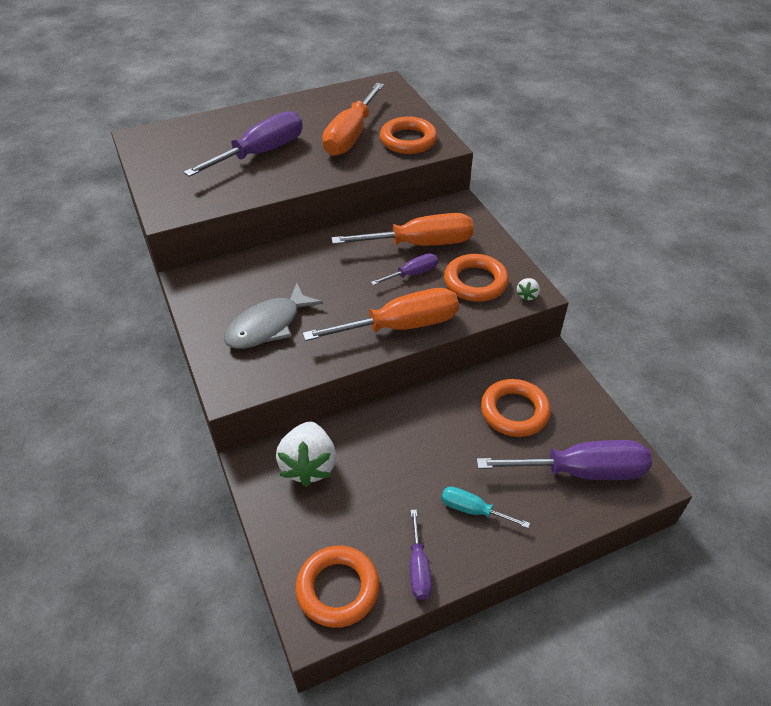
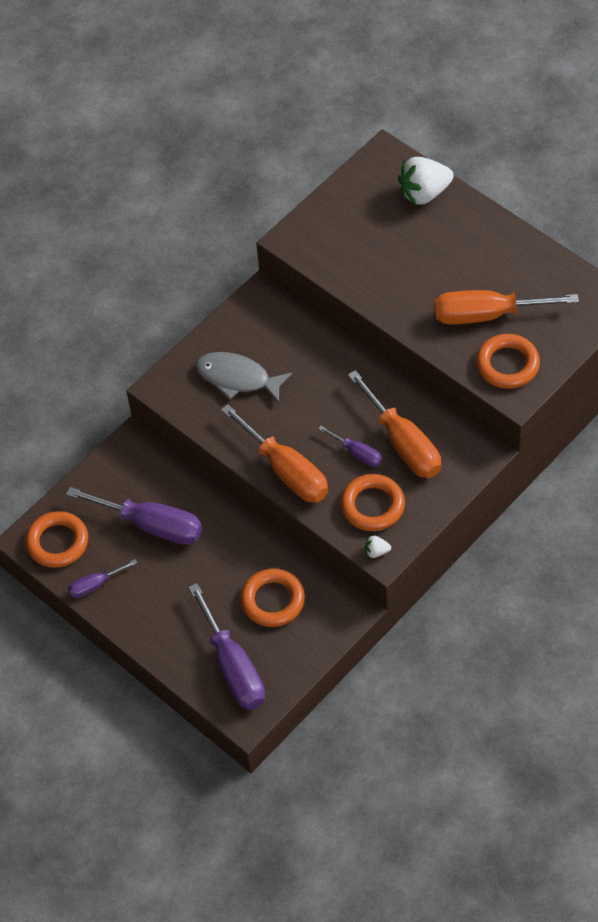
camera: 70 degrees right, 10 degrees up
(261, 153) = (414, 259): purple screwdriver -> purple screwdriver (152, 525)
(309, 465) = (148, 478): white strawberry -> white strawberry (424, 193)
(473, 510) = (160, 602): turquoise screwdriver -> none

